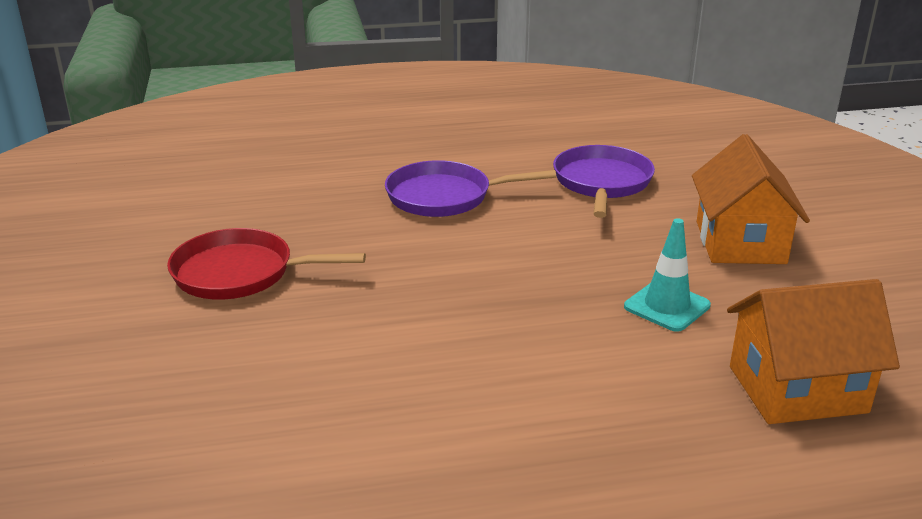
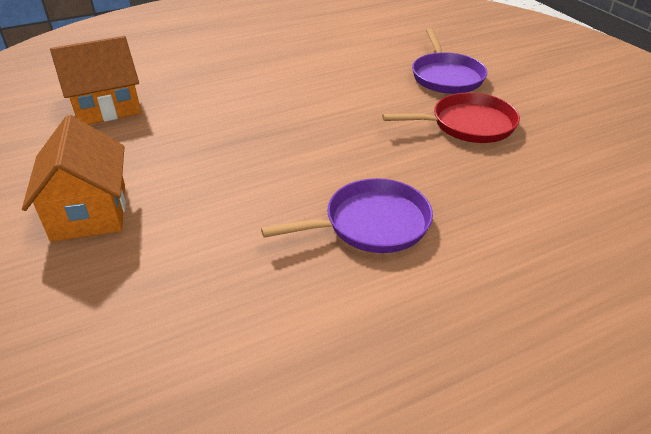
camera: 165 degrees right, 10 degrees up
(602, 183) = (212, 276): purple pan -> purple pan (446, 76)
(667, 306) = (170, 144): turquoise traffic cone -> none

